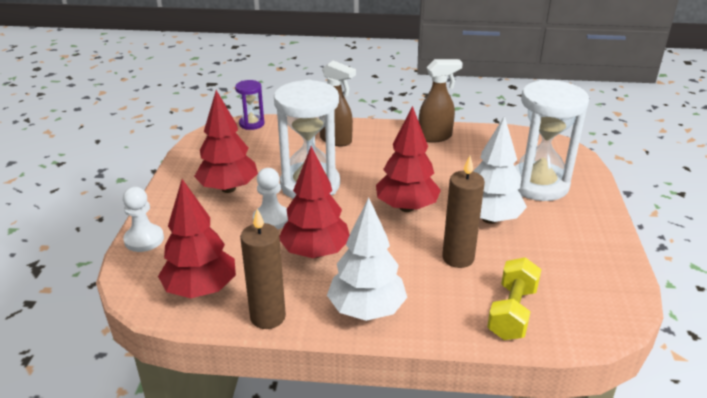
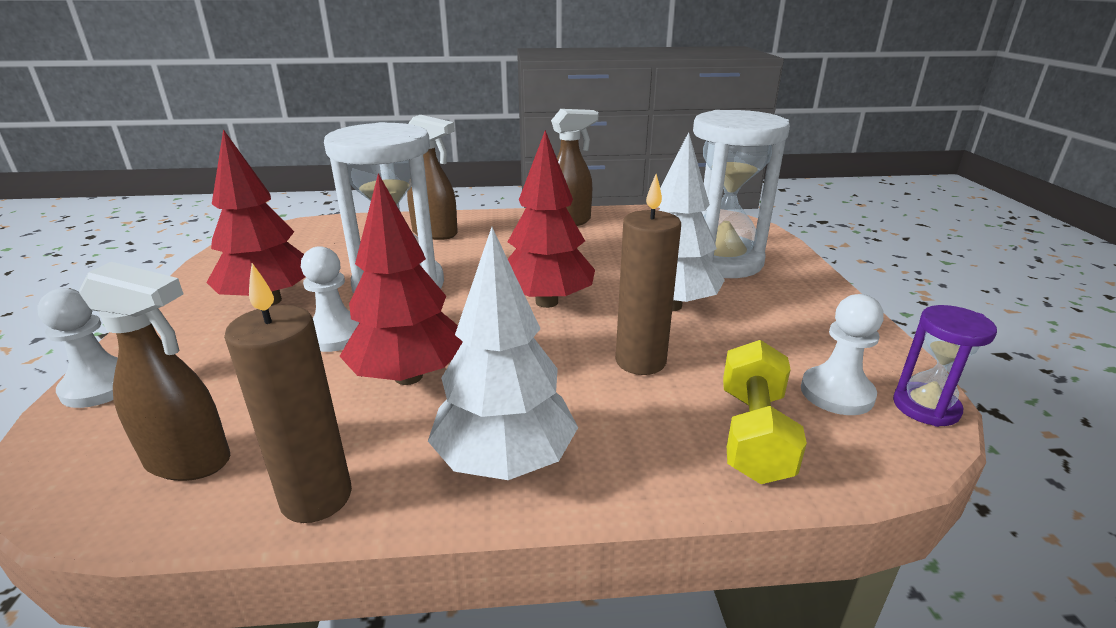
camera: 10 degrees left, 5 degrees down
(201, 289) = (189, 461): red tree -> brown spray bottle
(251, 124) = (315, 224): purple hourglass -> purple hourglass (925, 407)
(574, 293) = (836, 393): none -> white pawn

